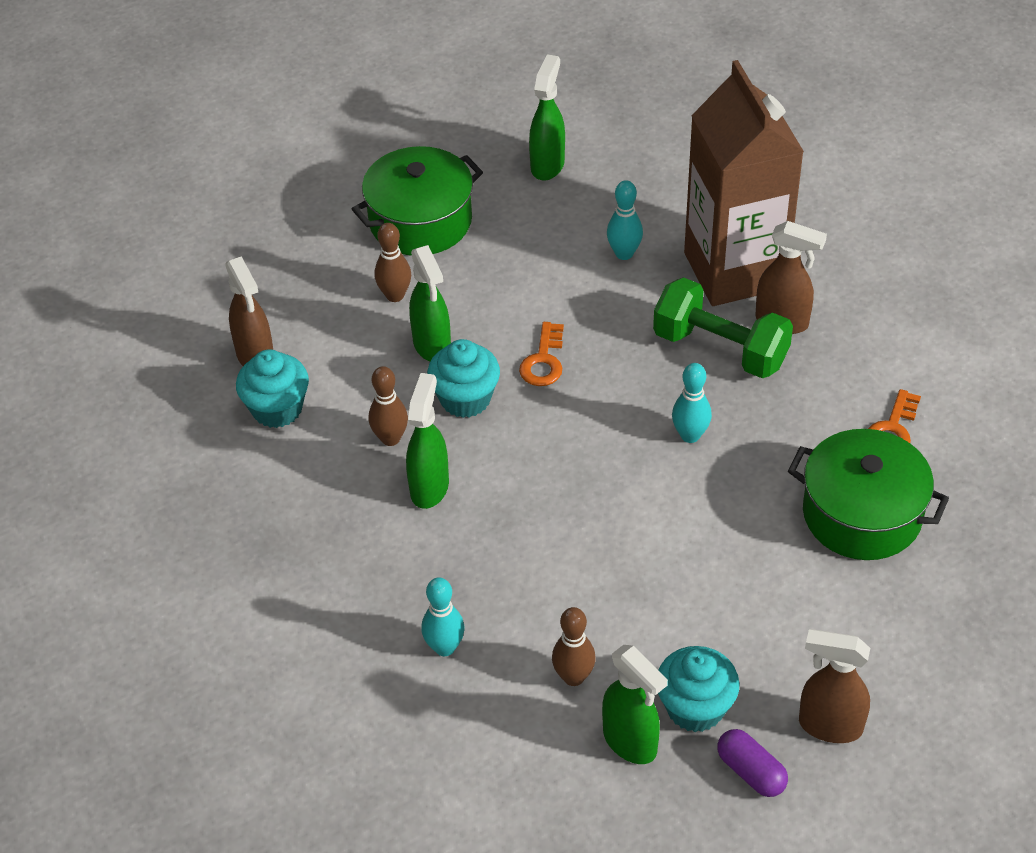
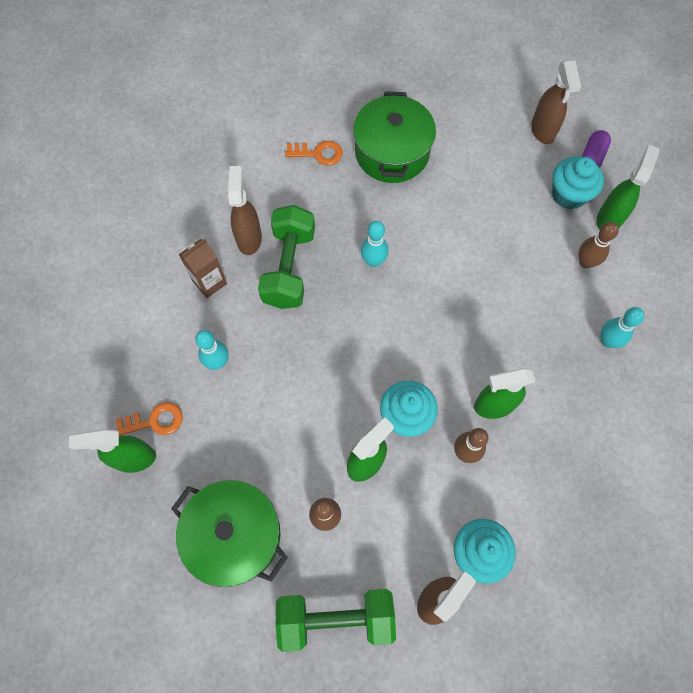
camera: 115 degrees left, 20 degrees up
(291, 274) = (336, 617): none -> green dumbbell
(543, 361) = (347, 377): orange key -> orange key (155, 421)
(734, 271) = (209, 282): brown carton -> brown carton, size x0.42

